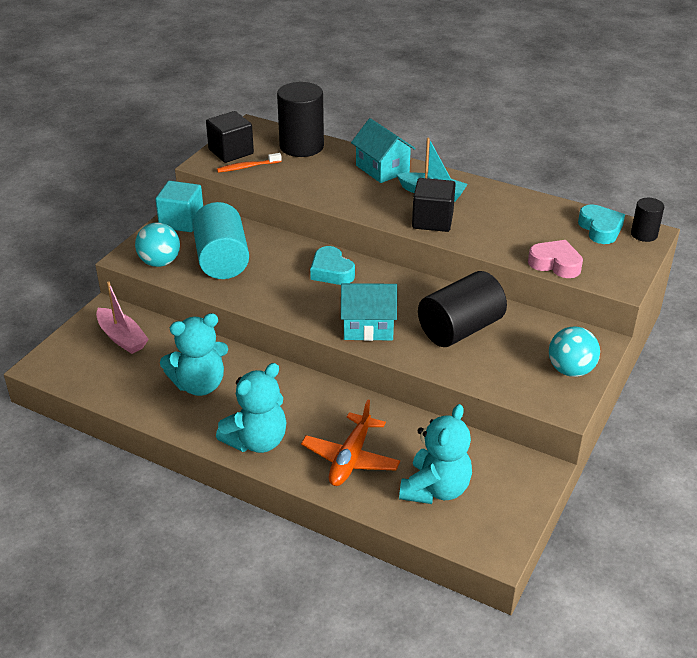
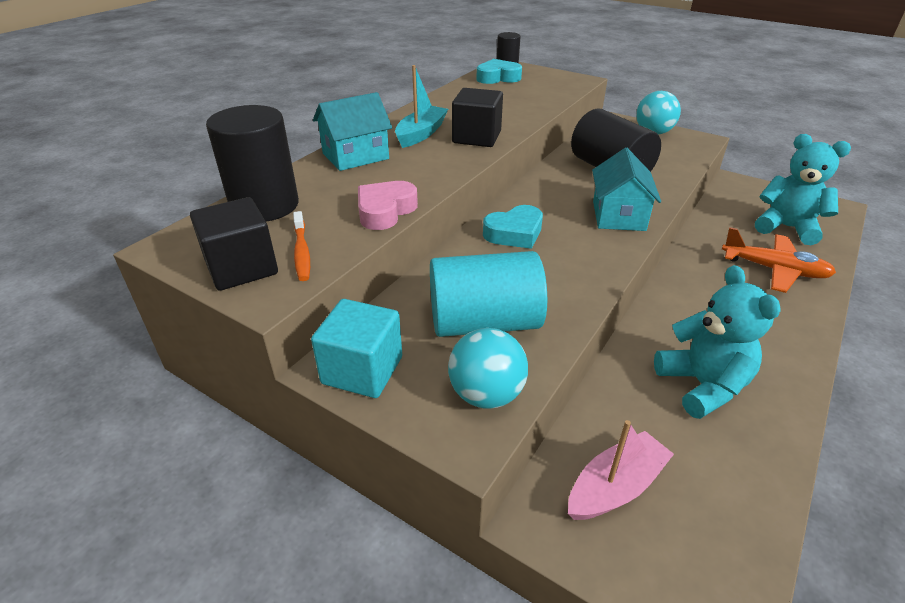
camera: 85 degrees left, 0 degrees up
(257, 441) = (783, 333): turquoise teddy bear -> none
(555, 264) = (553, 96): pink heart -> pink heart (385, 211)

